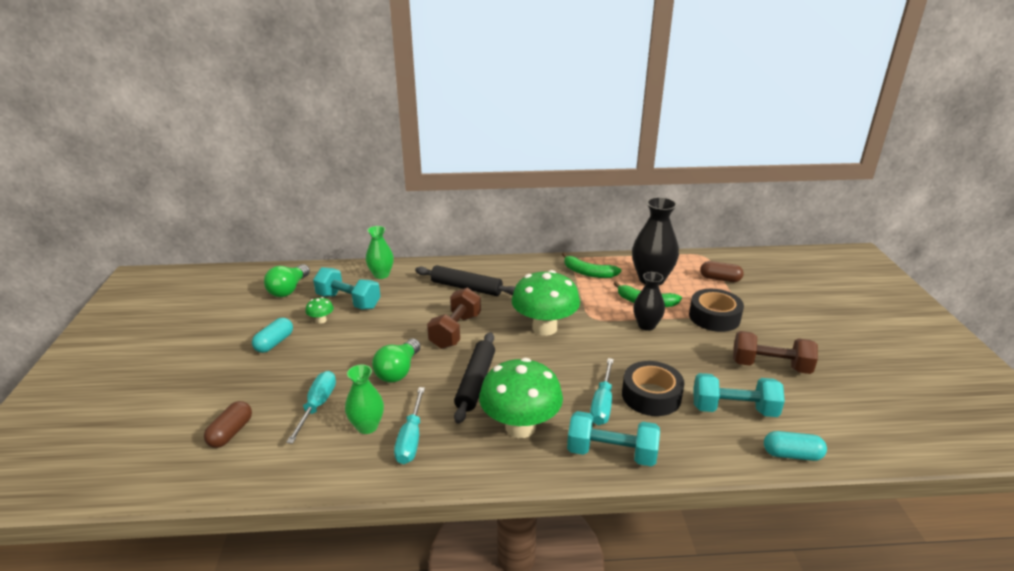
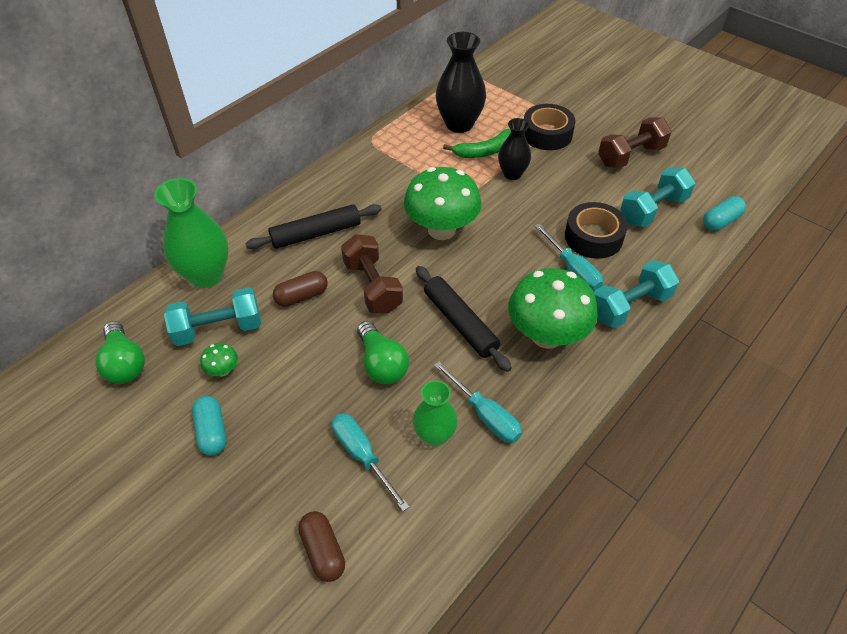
camera: 45 degrees left, 20 degrees up
(381, 275) = (206, 275): green vase -> green vase, size x1.63
(588, 273) = (401, 148): green banana -> none
(720, 279) = (507, 93): brown capsule -> brown capsule (302, 296)

